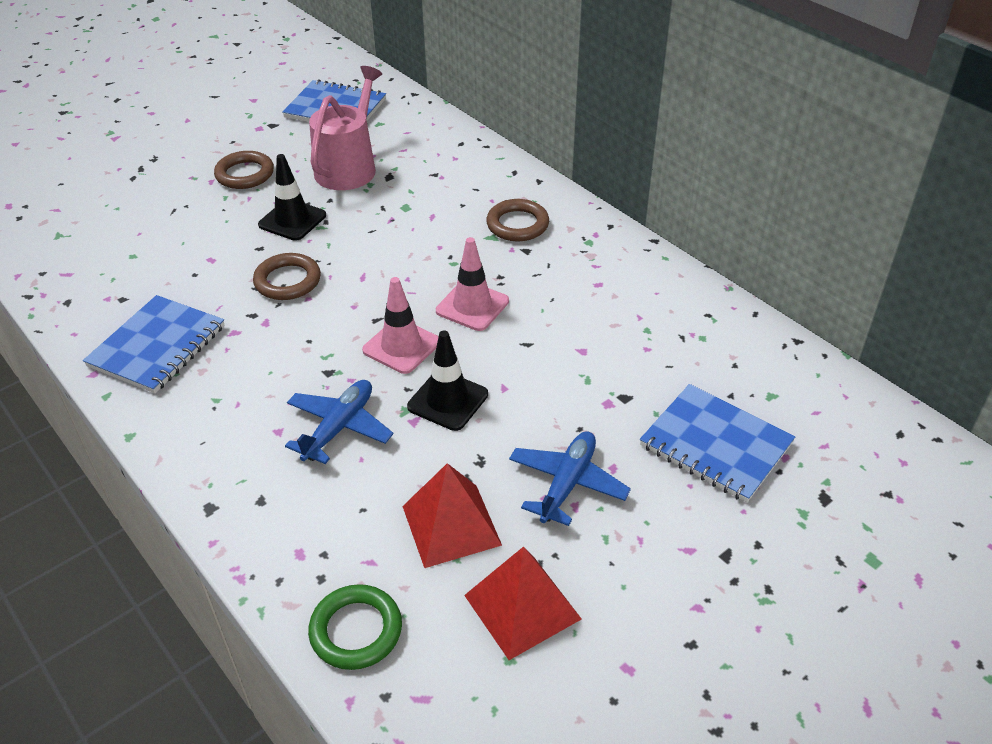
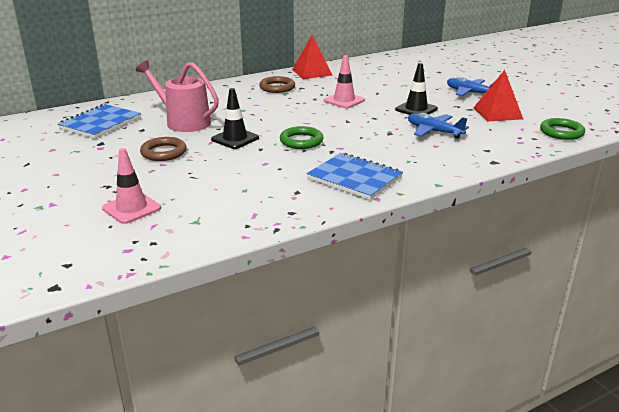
camera: 80 degrees left, 15 degrees down
(287, 281) = (301, 141): brown ring -> green ring
(401, 346) = (372, 116): pink traffic cone -> pink traffic cone (131, 208)
(522, 607) = (539, 105): red pyramid -> red pyramid (312, 72)
(715, 445) = (447, 70): blue notebook -> none

